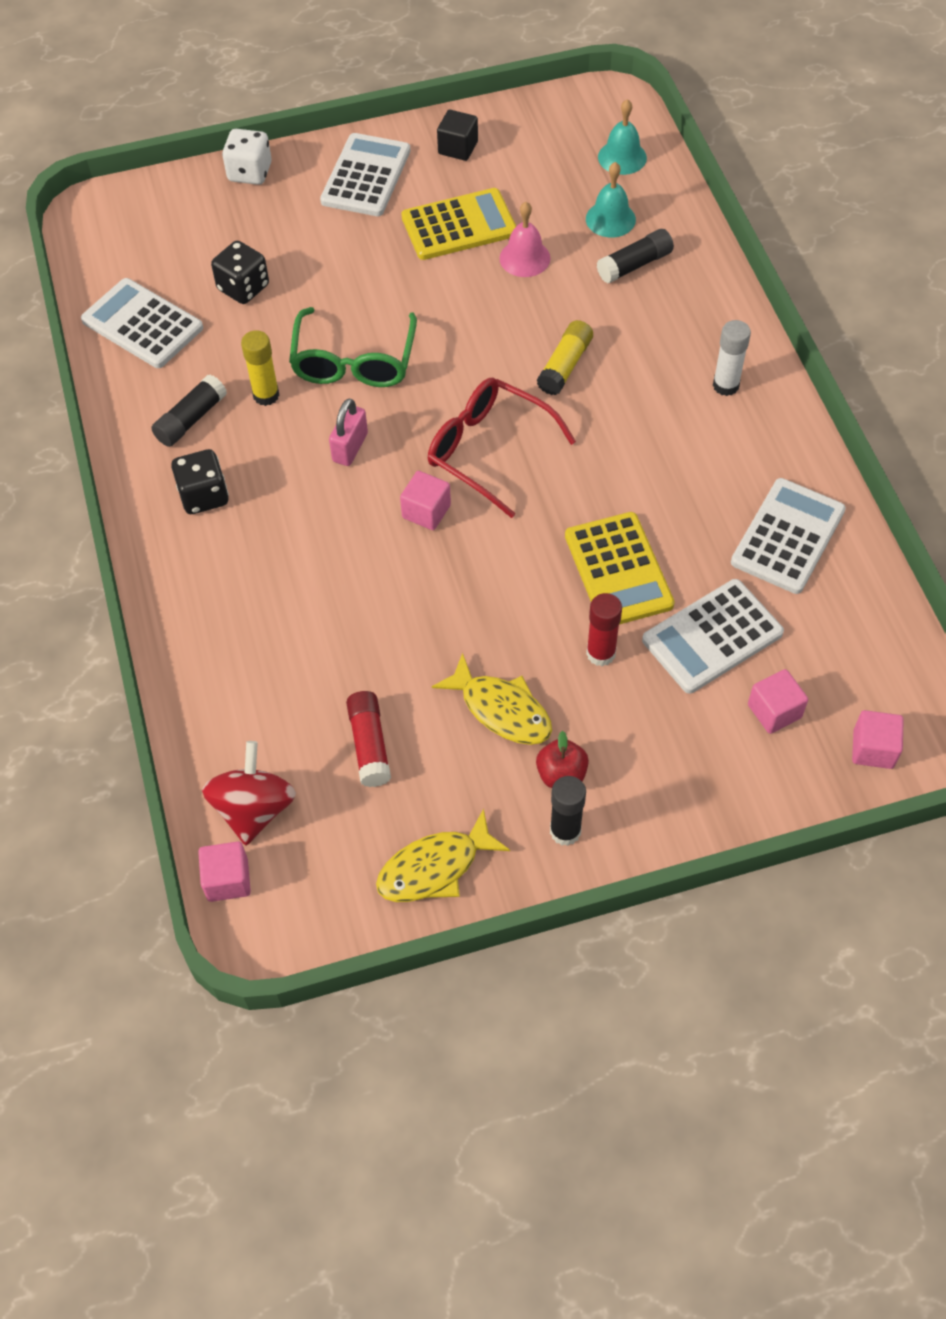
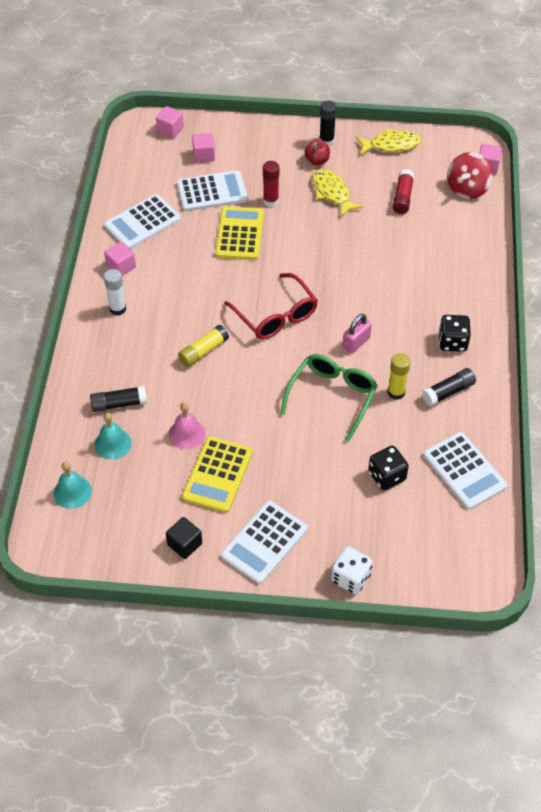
camera: 160 degrees left, 5 degrees down
(426, 511) = (327, 294): pink cube -> pink cube (121, 266)
(459, 225) = (217, 475): yellow calculator -> yellow calculator turned 75 degrees counterclockwise

